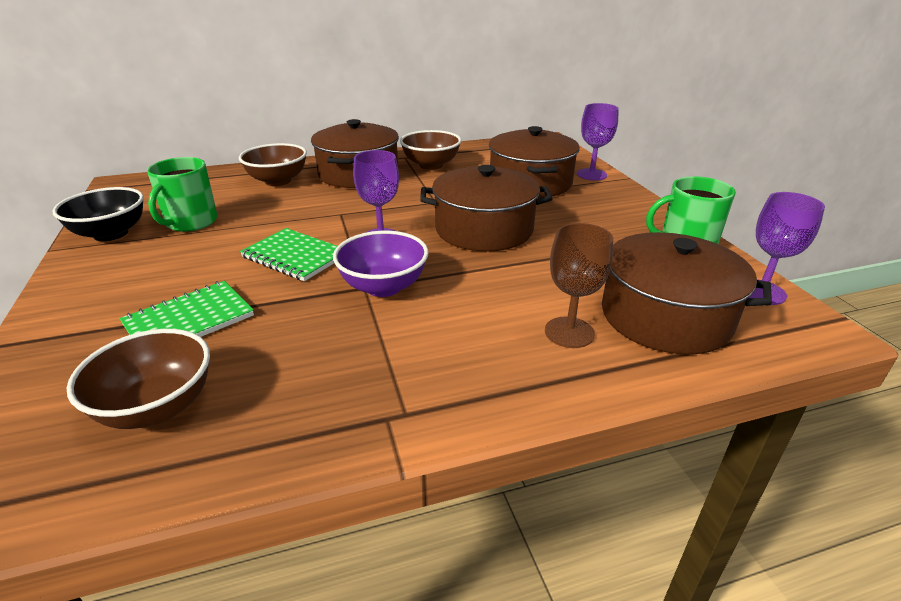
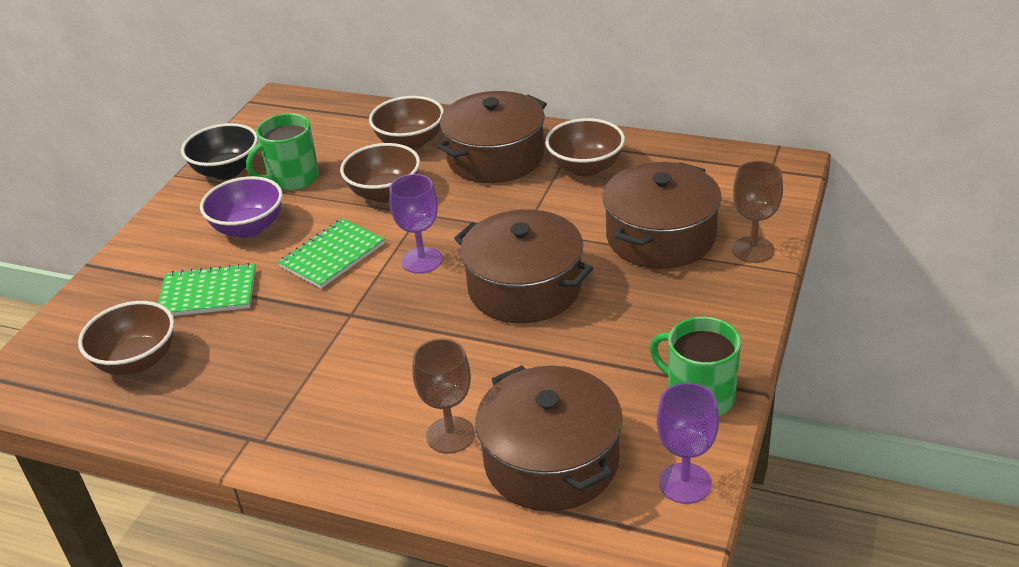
camera: 40 degrees right, 5 degrees up
(293, 210) = (384, 193): none -> brown bowl
(294, 256) = (332, 255): green notebook -> green notebook turned 60 degrees clockwise
(383, 287) = (364, 320): purple bowl -> purple bowl (248, 228)
(591, 174) = (753, 249): purple goblet -> brown goblet

